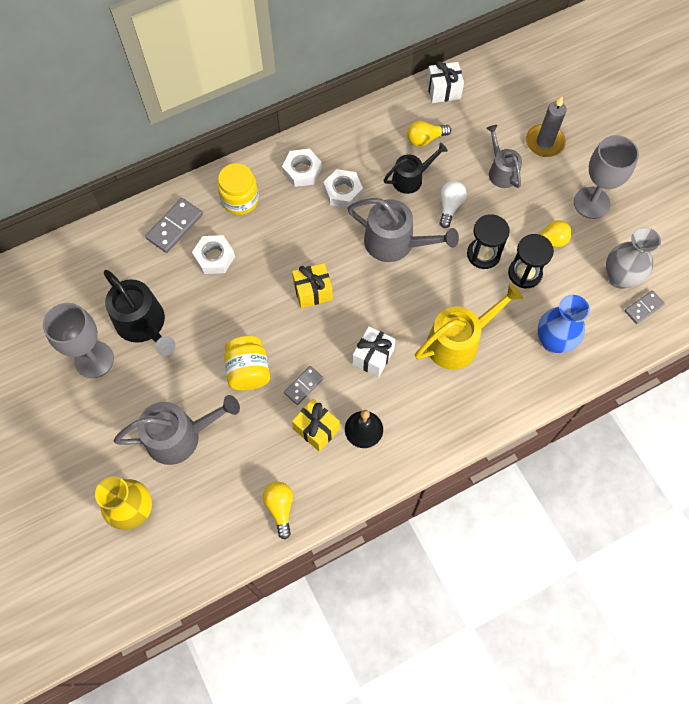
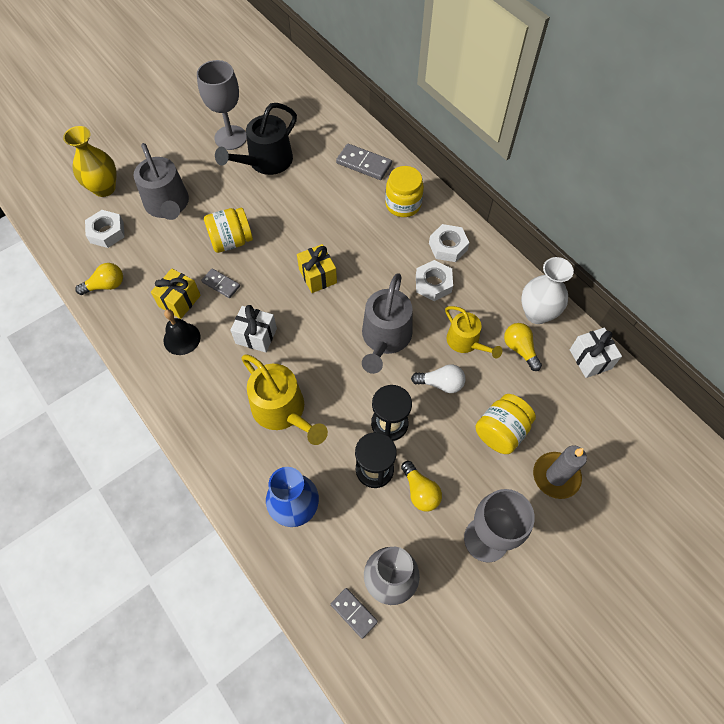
camera: 80 degrees right, 5 degrees down
(214, 257) = (339, 197): white nut -> white nut (107, 232)
(391, 117) = (537, 313): none -> white vase
(411, 178) = (466, 342): black watering can -> yellow watering can
(501, 171) = (501, 431): grey watering can -> yellow jar

